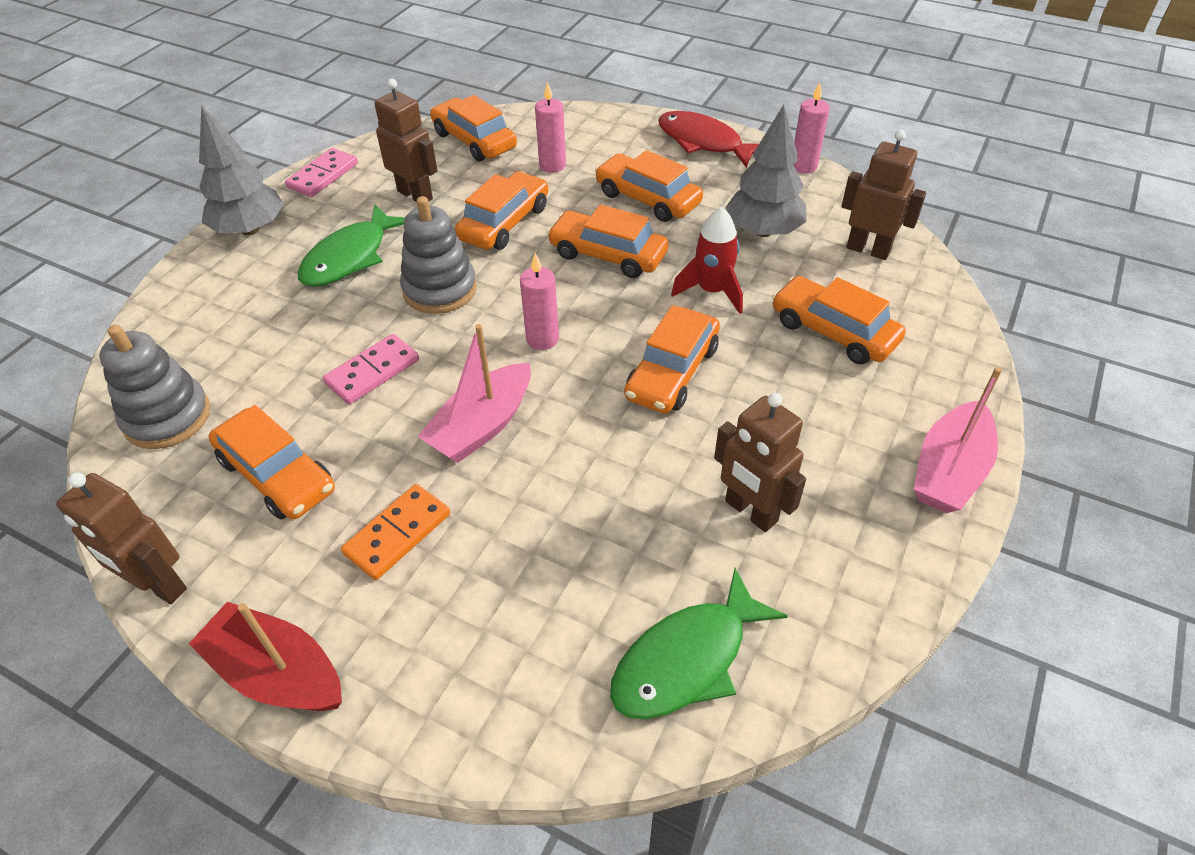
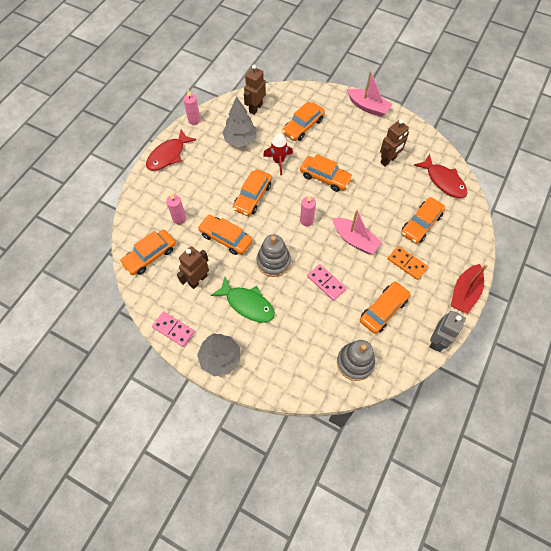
camera: 90 degrees left, 15 degrees up
(159, 585) = (437, 340): brown robot -> grey robot
(647, 198) = (212, 180): orange car -> orange car (421, 224)
(686, 659) = (443, 181): green fish -> red fish

